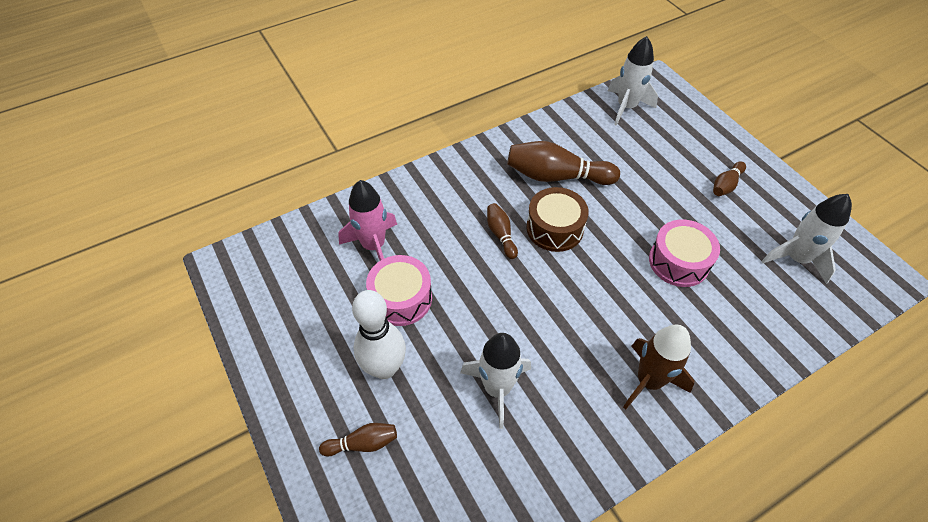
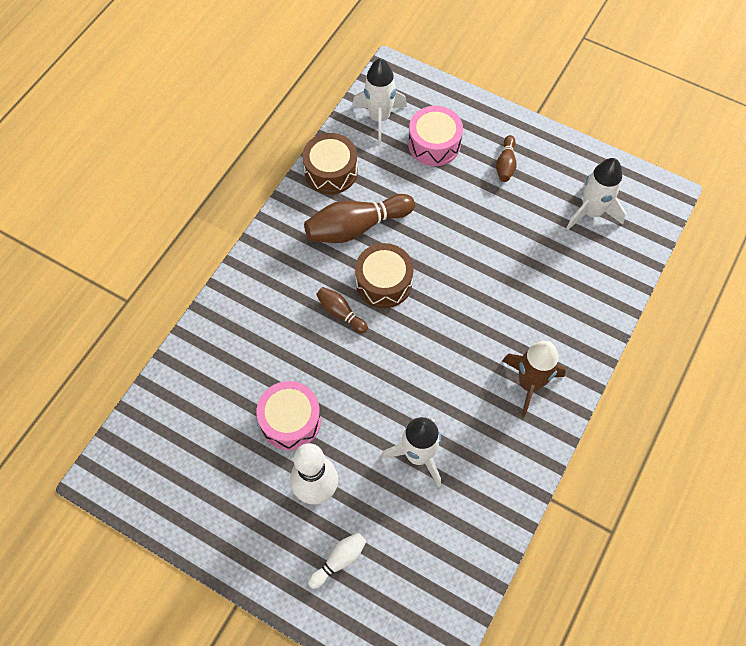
camera: 30 degrees left, 10 degrees up
(363, 443) = (339, 560): brown bowling pin -> white bowling pin
(374, 246) = (233, 383): pink rocket -> none
(560, 128) = (331, 171): none -> brown drum
(678, 262) = (502, 262): pink drum -> pink drum (434, 144)

